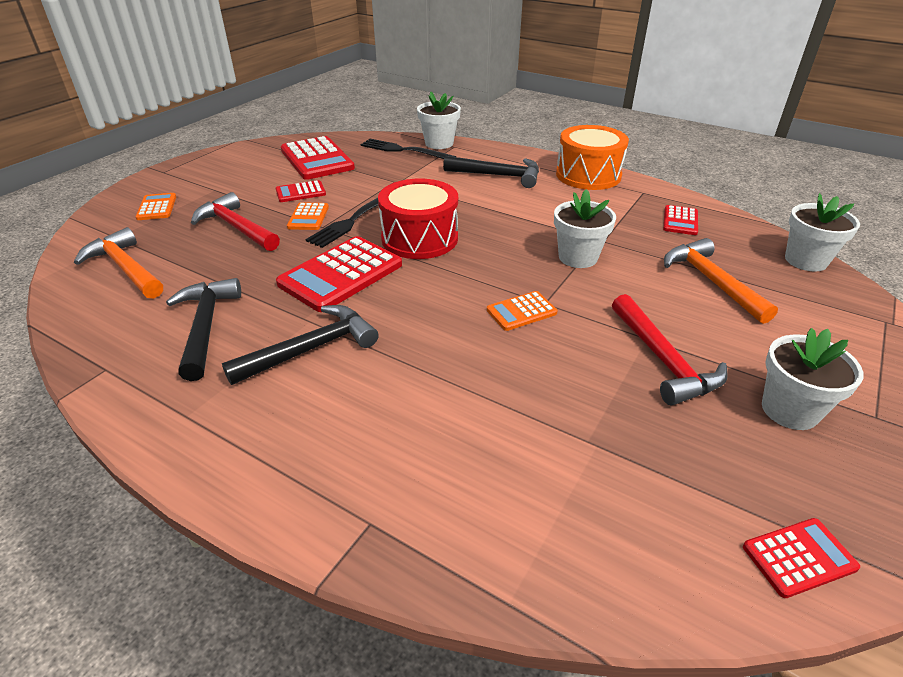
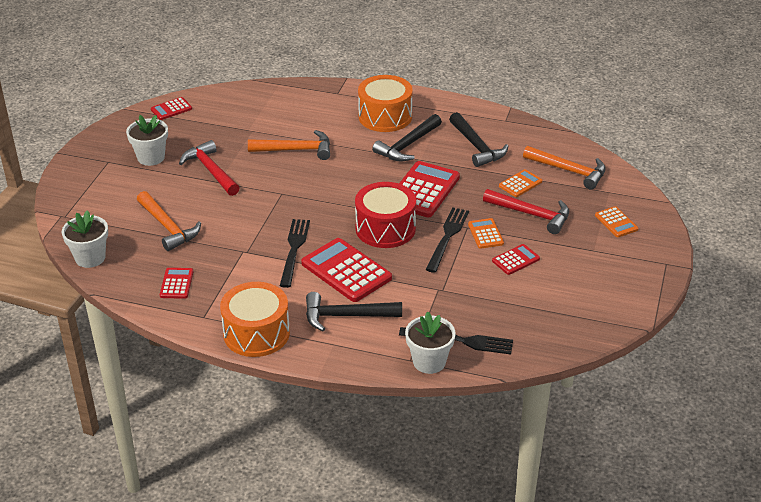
camera: 165 degrees right, 0 degrees up
(307, 422) = (385, 116): none -> orange drum
(317, 159) = (540, 308): red calculator -> red calculator (346, 271)
(506, 375) = (296, 150): none -> orange hammer
(521, 311) = (295, 185): orange calculator -> orange calculator (520, 184)
(539, 233) = (294, 250): none -> black fork
(578, 257) = (262, 232): white flower pot -> none

